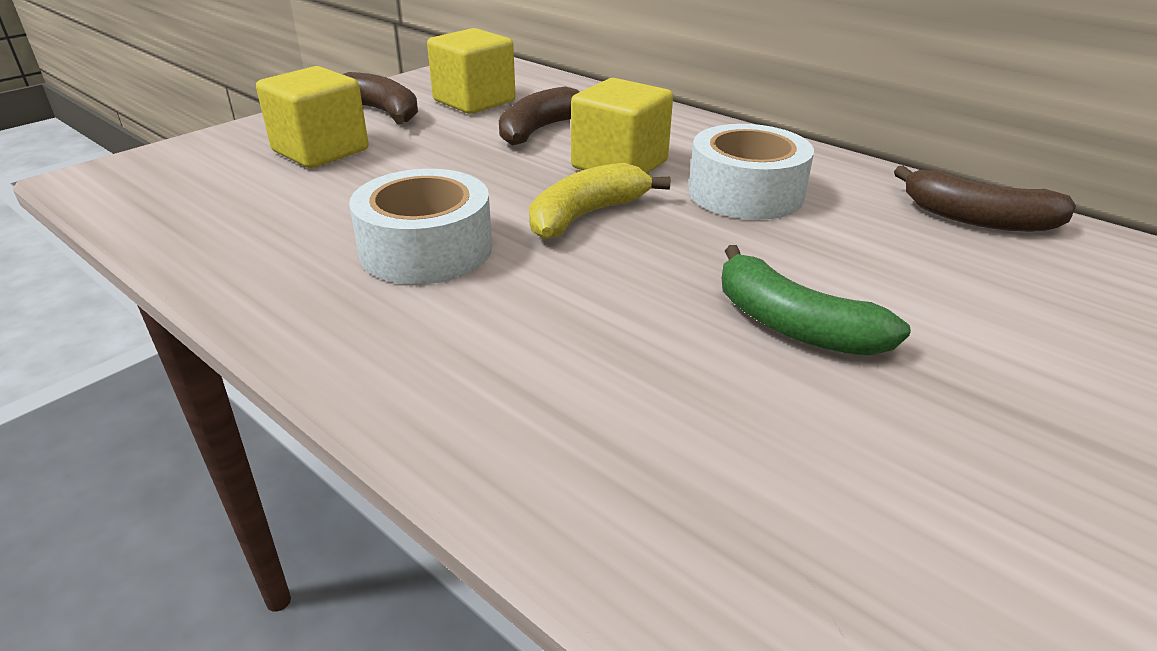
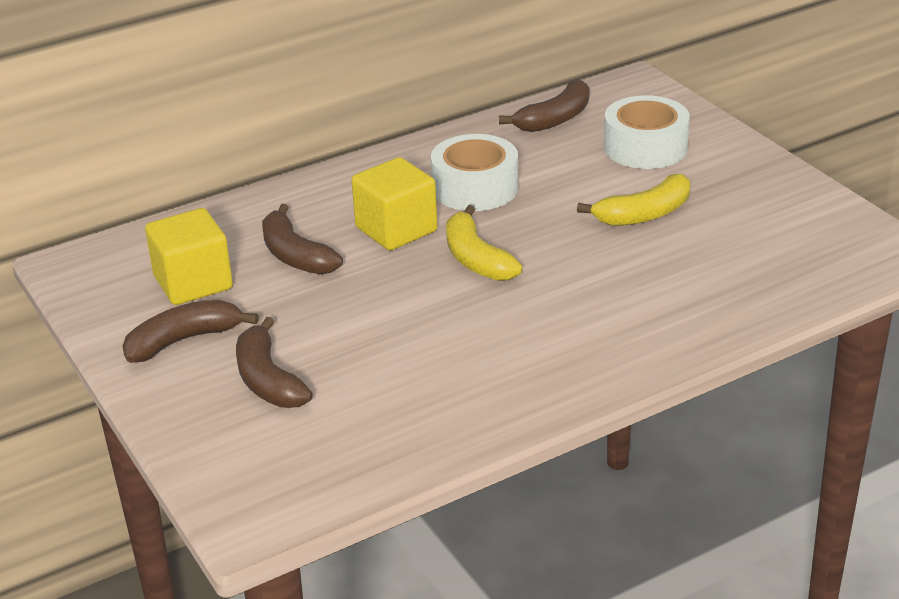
camera: 70 degrees left, 0 degrees up
(320, 151) = (268, 380): yellow cube -> brown banana
(426, 249) = (494, 332): white tape -> white tape (645, 147)
(793, 325) = (644, 214): green banana -> yellow banana

